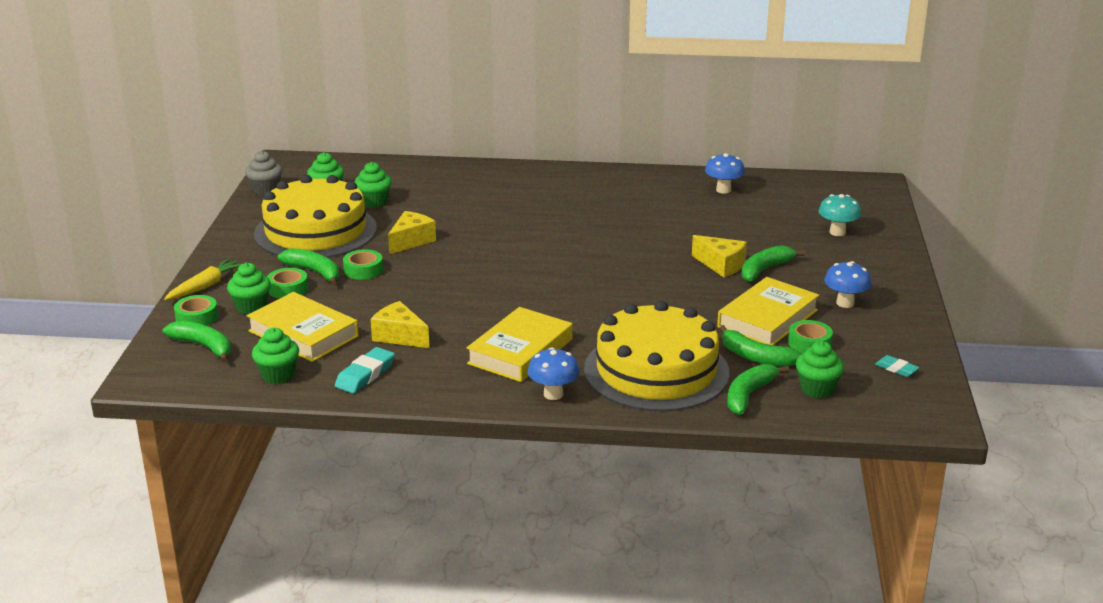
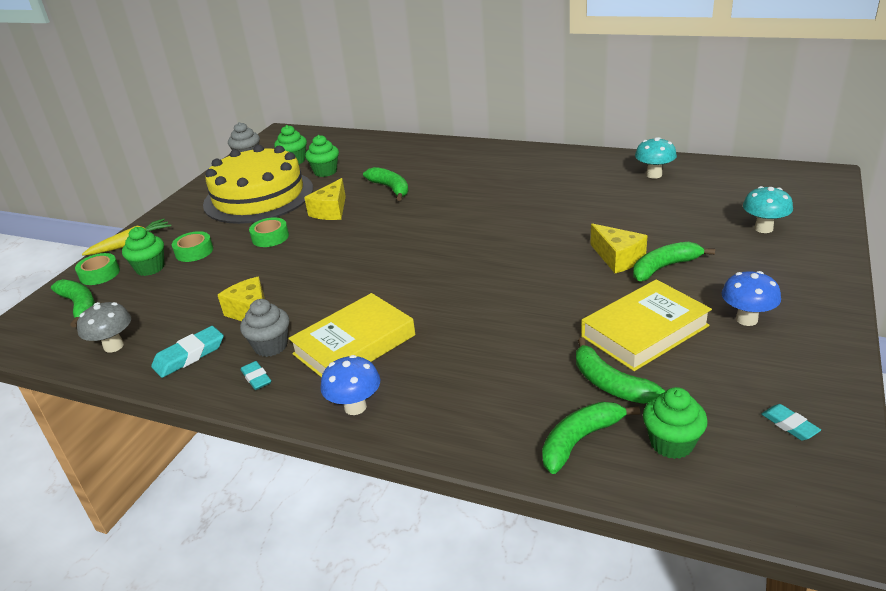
camera: 20 degrees right, 5 degrees up
(278, 375) = (114, 346): green cupcake -> grey mushroom
(303, 333) = (171, 301): yellow book -> none
(314, 272) = (228, 236): green banana -> green banana (390, 188)
(411, 241) = (331, 211): yellow cheese -> yellow cheese turned 150 degrees clockwise
(441, 360) = (271, 346): none -> grey cupcake
(446, 384) = (256, 378): none -> turquoise eraser
(656, 371) = (485, 389): yellow cake -> none
(723, 190) = (654, 175): blue mushroom -> turquoise mushroom
(809, 343) = (684, 371): green tape -> none

